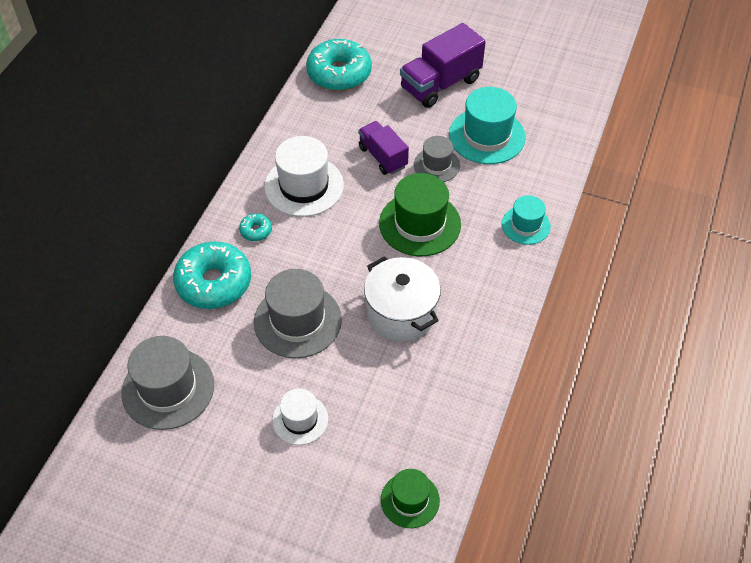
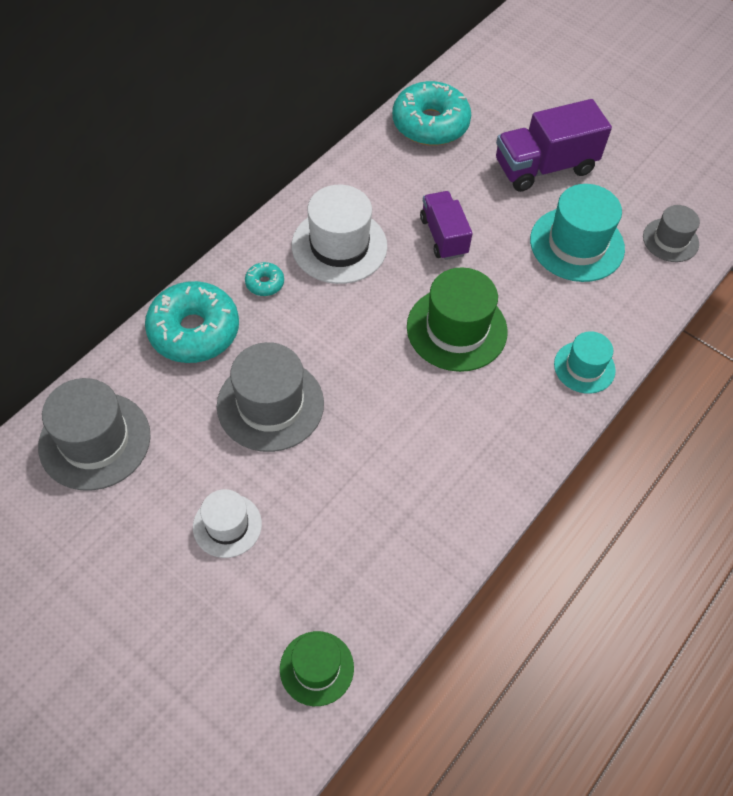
camera: 15 degrees right, 5 degrees up
(401, 313) = (393, 432): white pot -> none
(436, 165) = (503, 263): grey hat -> grey hat (670, 240)

